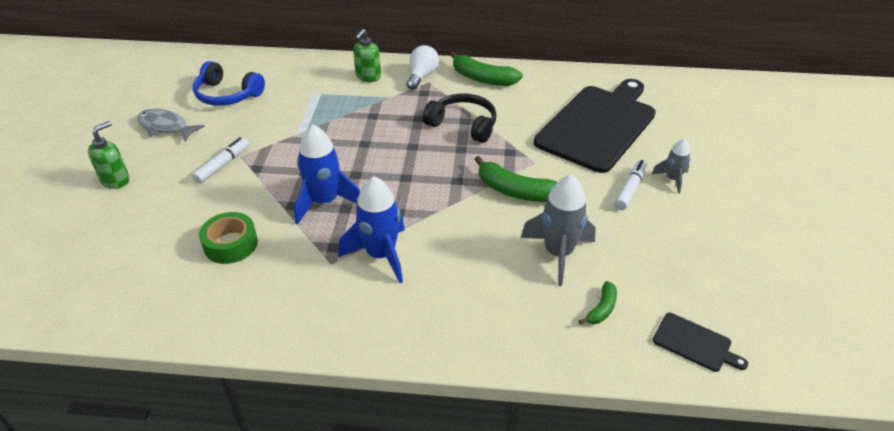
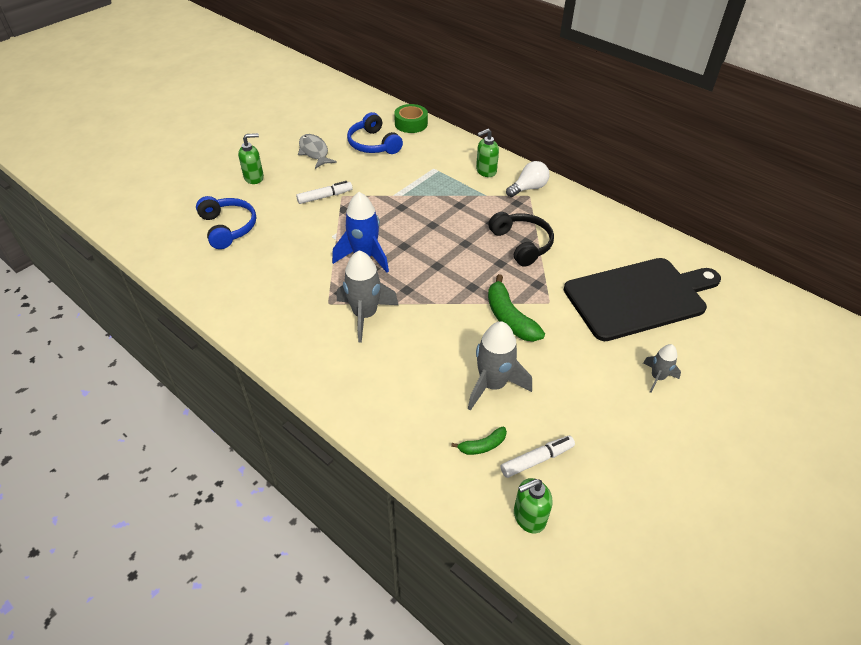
camera: 35 degrees right, 5 degrees up
(134, 244) = (228, 228): none -> blue headphones
(230, 244) = (280, 256): green tape -> green tape (411, 124)
(381, 255) = (365, 315): blue rocket -> grey rocket
(482, 78) = (577, 211): green banana -> none
(630, 189) = (608, 366): white marker -> white marker (537, 460)
(694, 343) = (529, 517): black cutting board -> green soap dispenser

